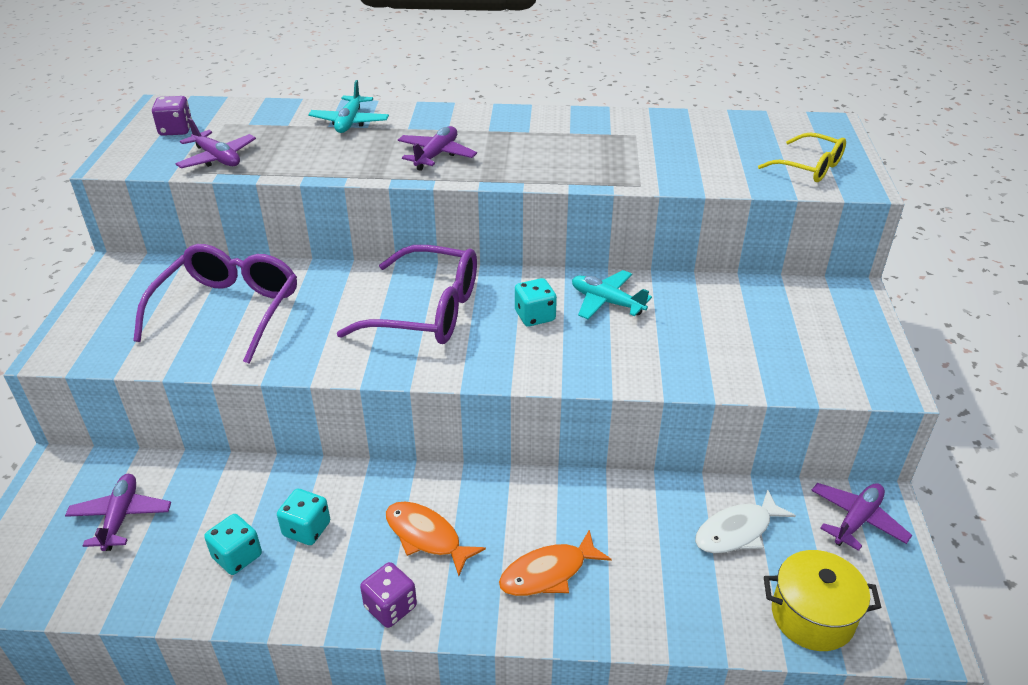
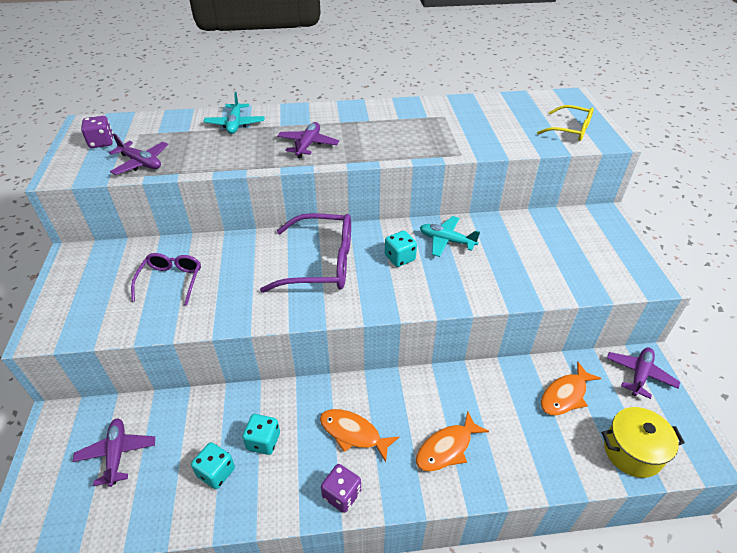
camera: 10 degrees left, 5 degrees up
(228, 311) = (171, 281): purple glasses -> purple glasses, size x0.59
(737, 531) = (565, 395): white fish -> orange fish

